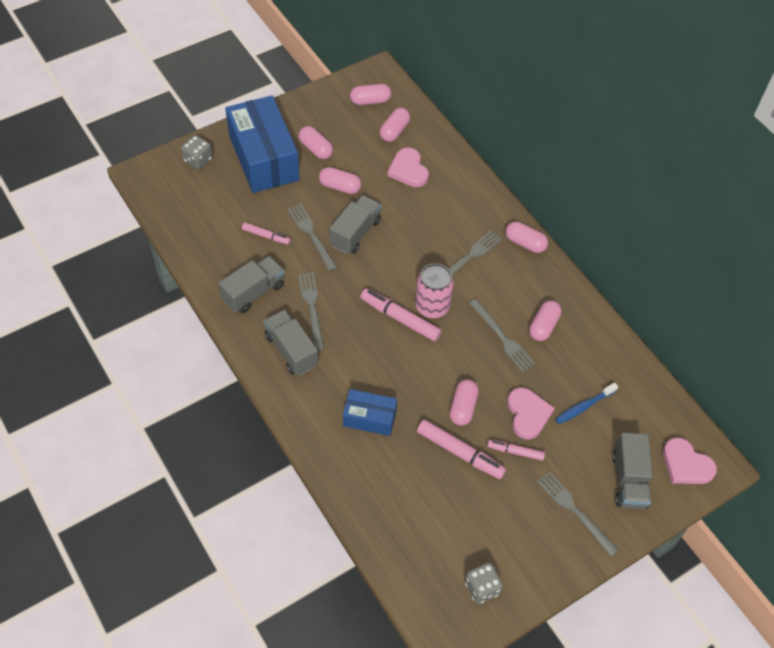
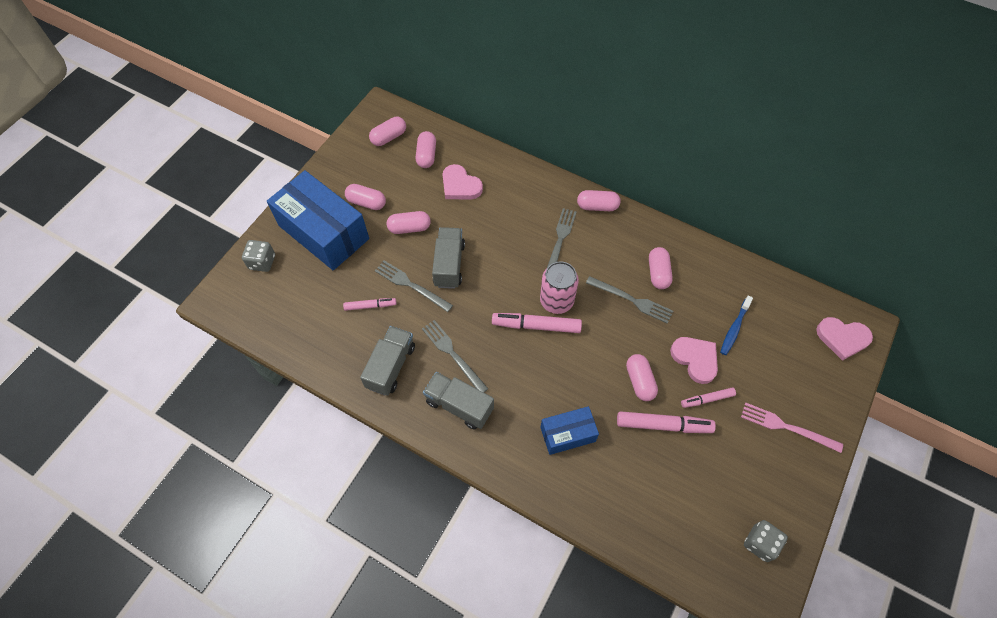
camera: 25 degrees left, 5 degrees up
(575, 511) = (787, 427): grey fork -> pink fork
(628, 480) = (809, 376): grey truck -> none

